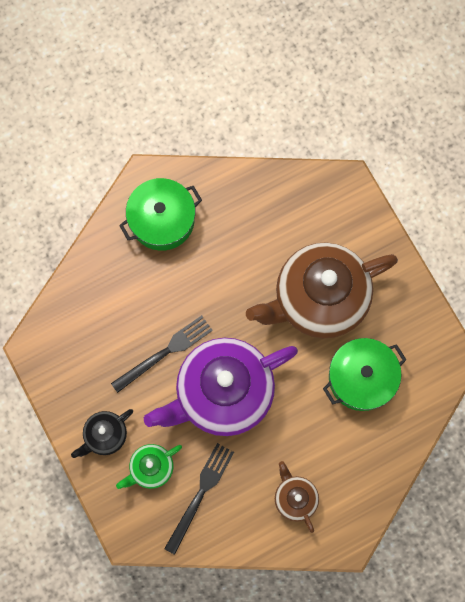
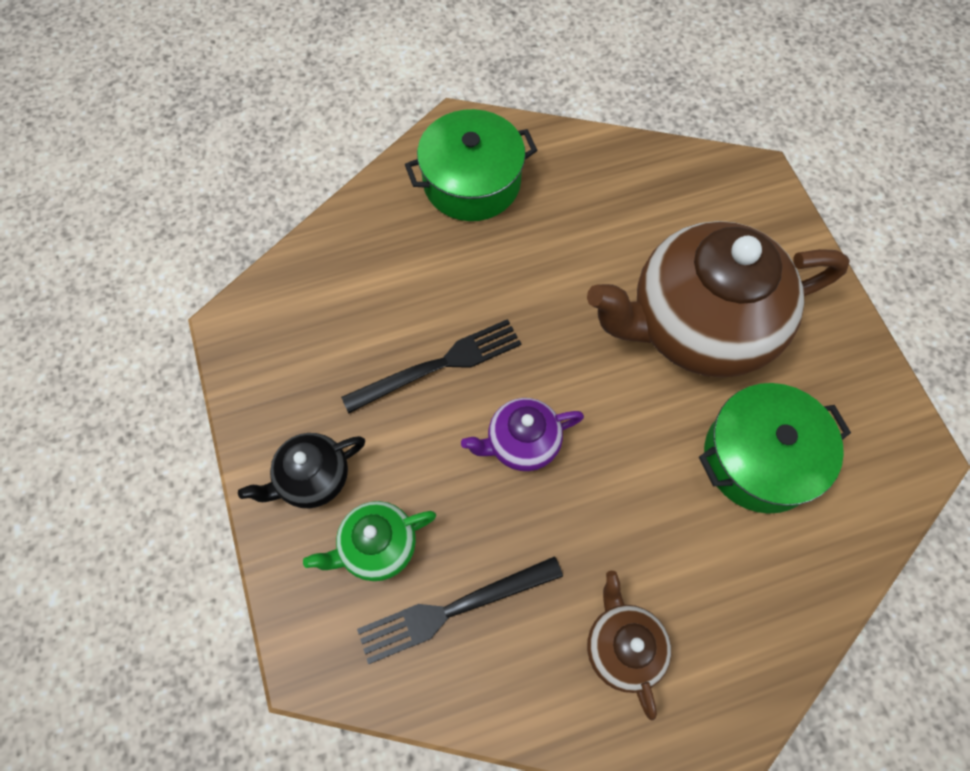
camera: 10 degrees right, 10 degrees down
(200, 494) = (453, 609): black fork -> black fork turned 150 degrees counterclockwise
(223, 393) = (521, 443): purple teapot -> purple teapot, size x0.45

